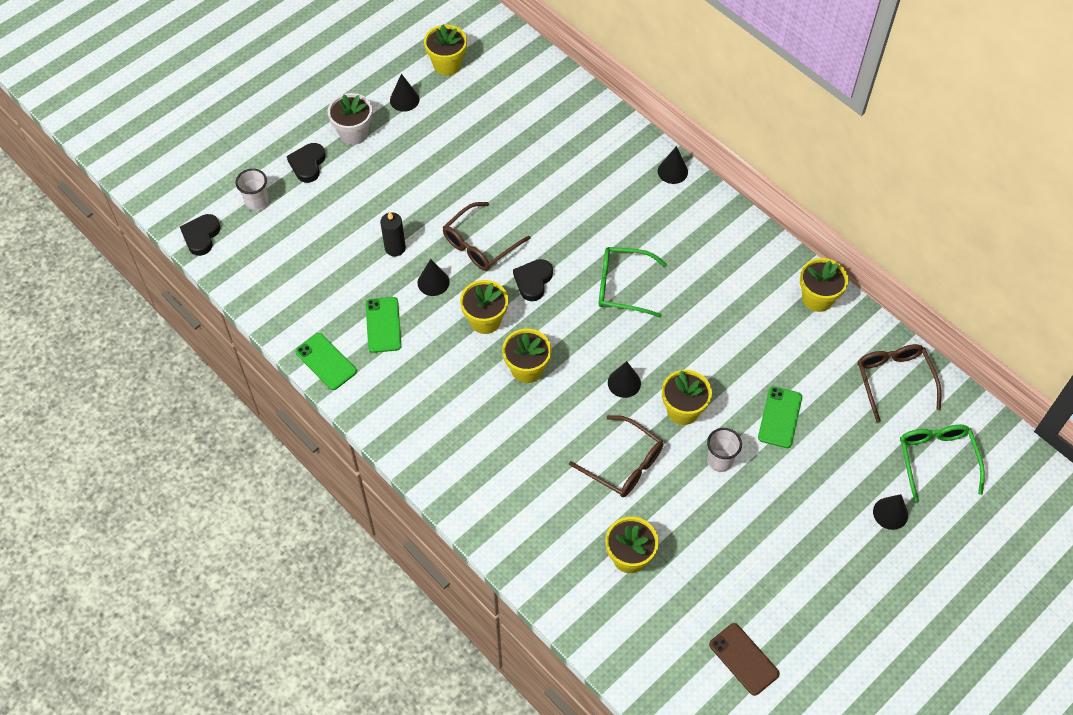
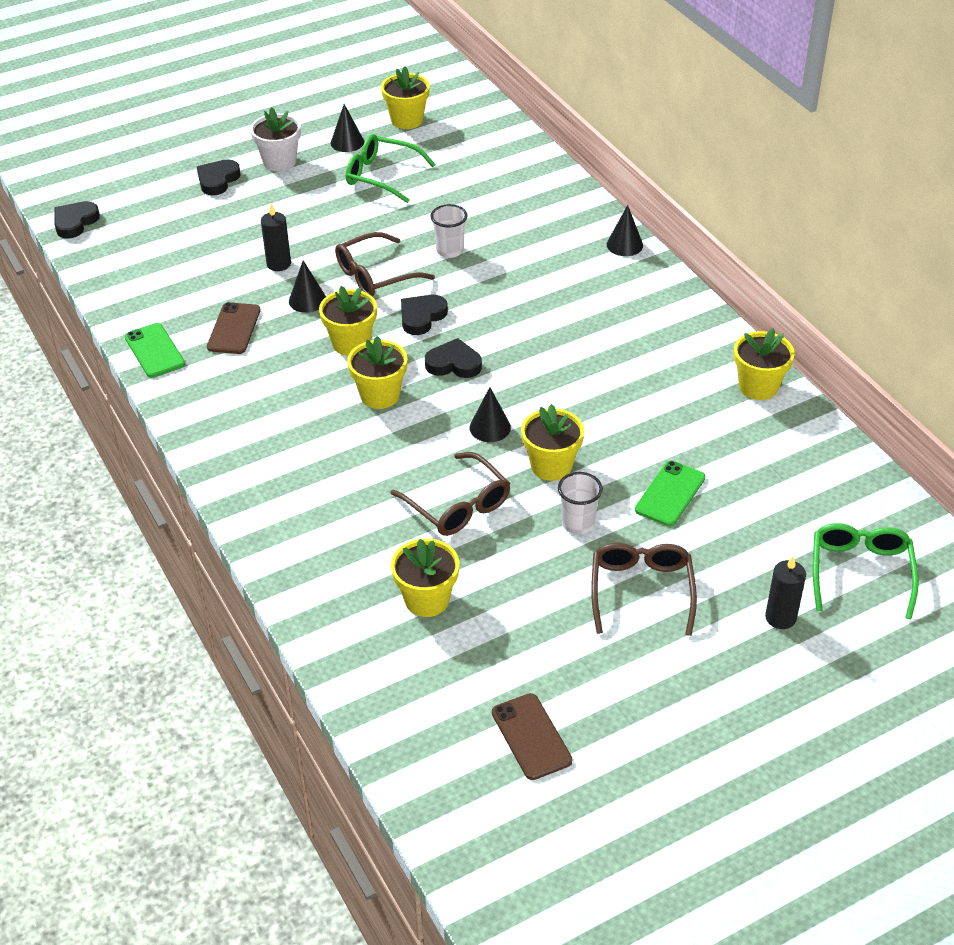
camera: 15 degrees right, 15 degrees down
(257, 203) = (148, 204): white cup -> white cup (450, 250)
(383, 325) = (234, 329): green phone -> brown phone
(575, 324) = (454, 364): none -> black heart
(623, 286) = (525, 338): green glasses -> green glasses (382, 176)
(890, 513) = (780, 617): black cone -> black candle
(894, 381) = (830, 482): brown glasses -> brown glasses (641, 591)

